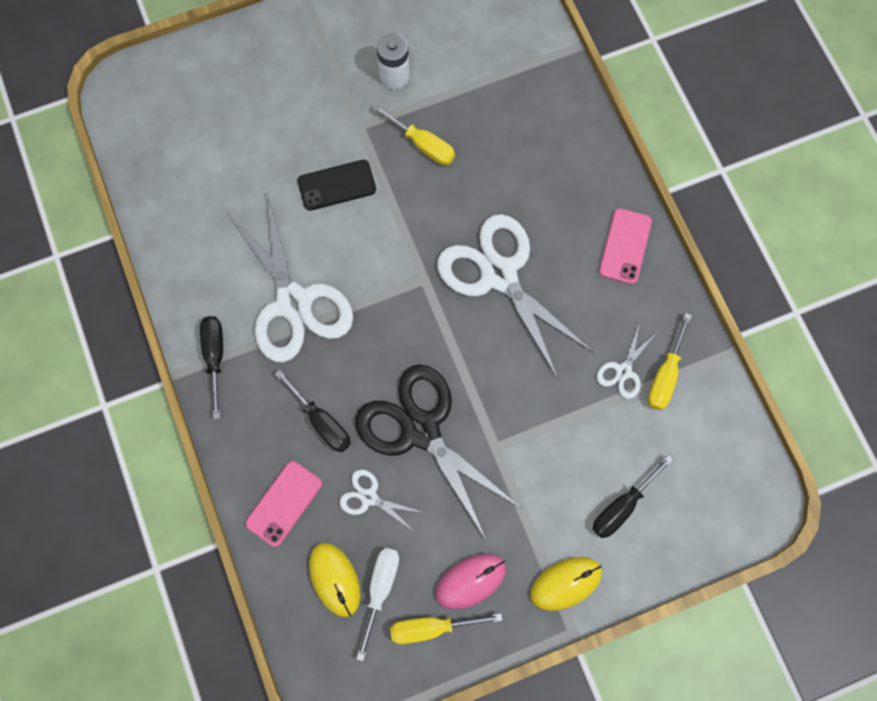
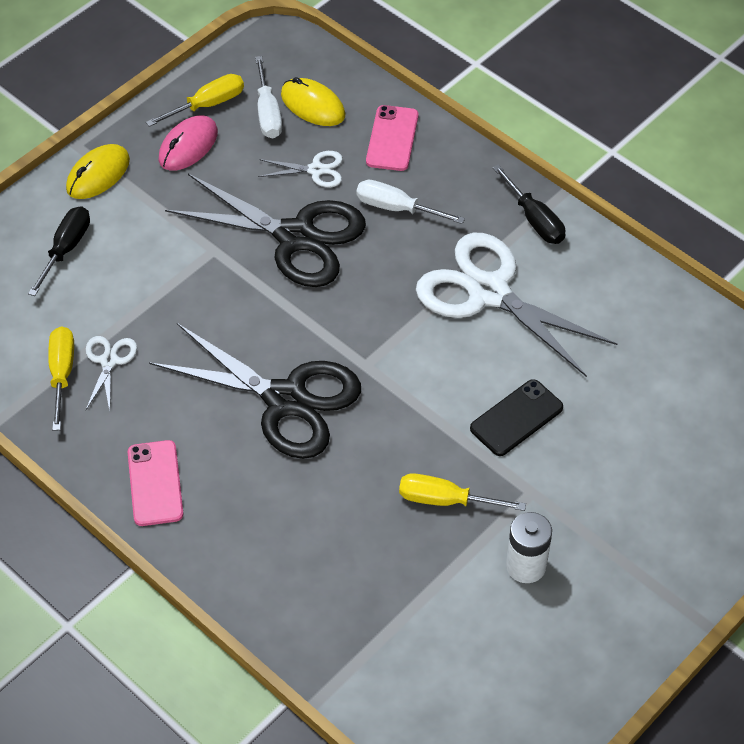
camera: 155 degrees right, 20 degrees down
(321, 421) = (397, 208): black screwdriver -> white screwdriver
(499, 275) = (285, 399): white scissors -> black scissors

